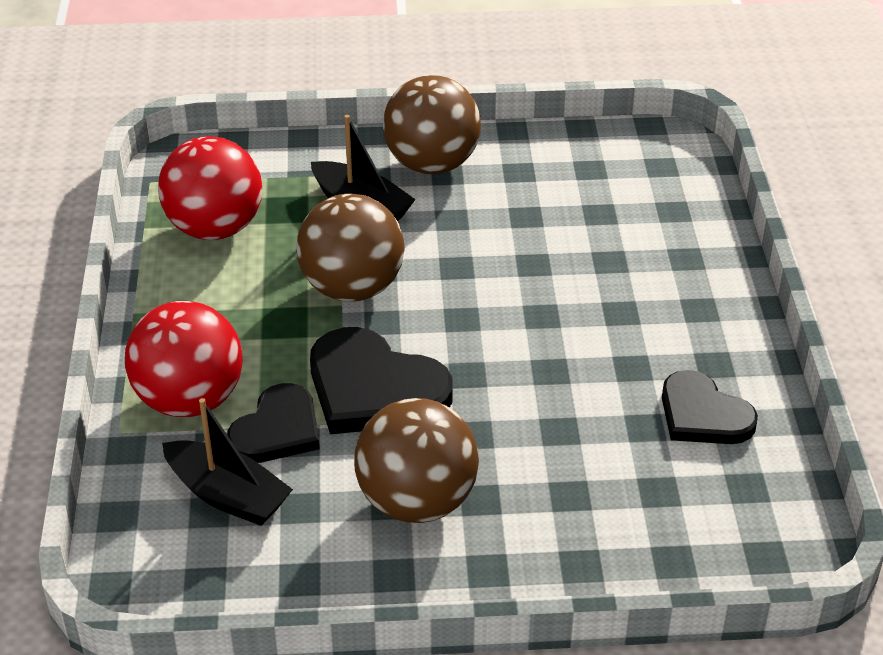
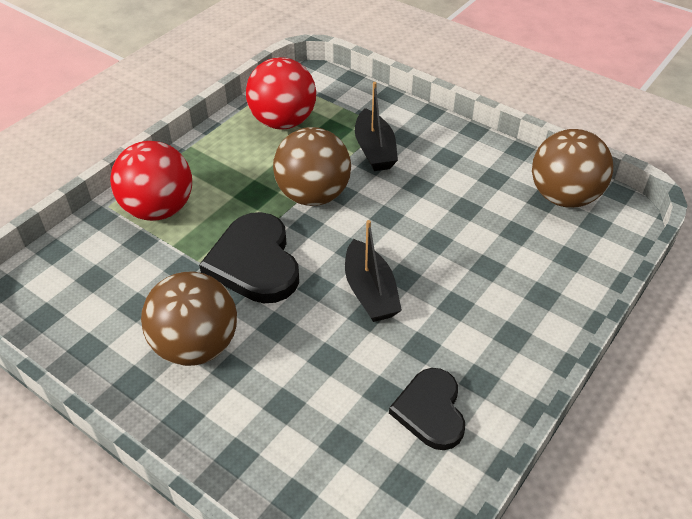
camera: 40 degrees right, 5 degrees up
(228, 495) = (112, 275): black boat -> black boat (370, 292)
(277, 429) = (179, 253): black heart -> none
(432, 164) = (444, 146): brown ball -> brown ball (563, 197)

